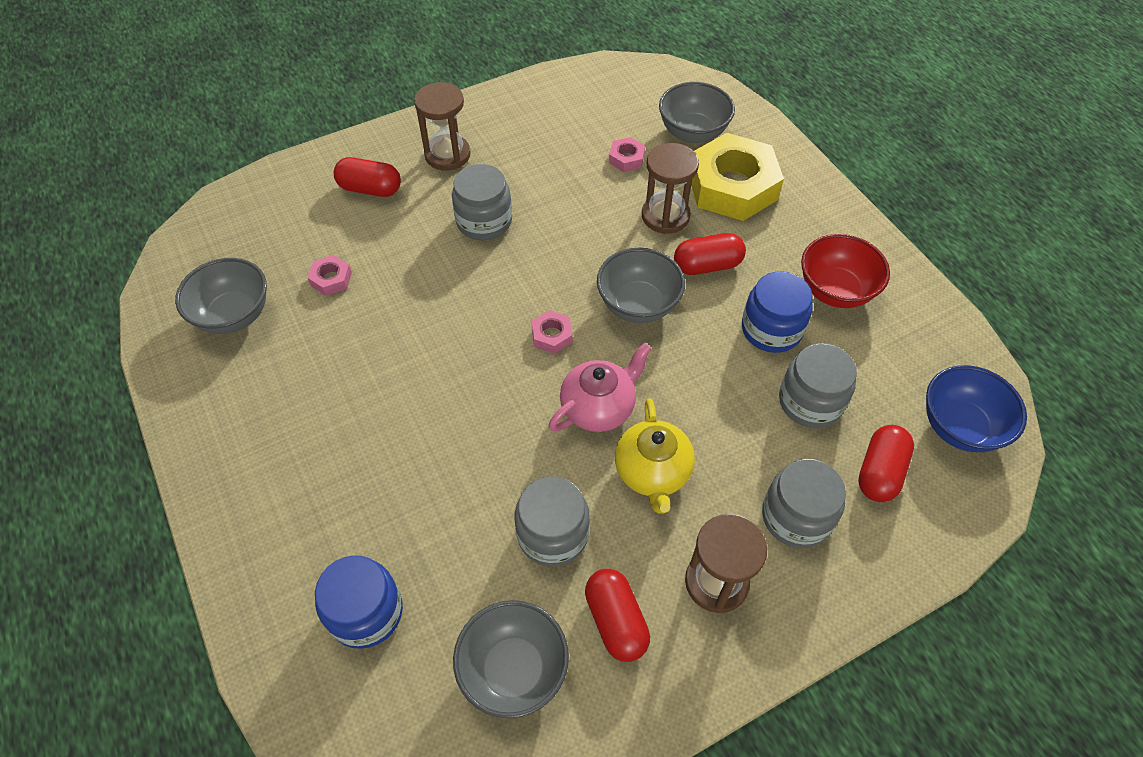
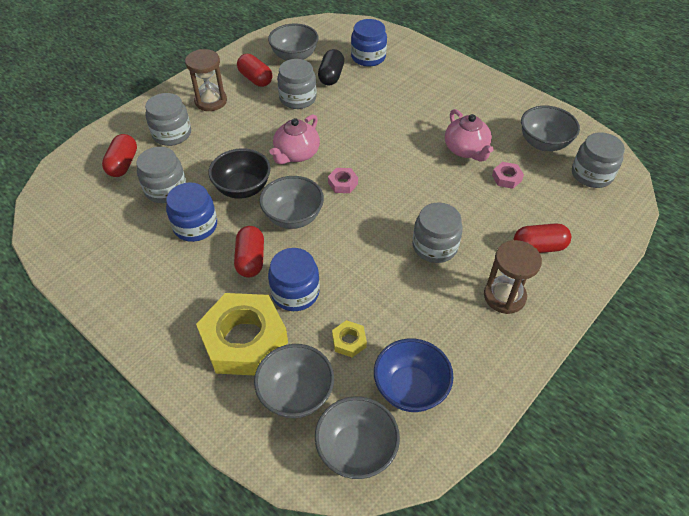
camera: 160 degrees right, 5 degrees down
(222, 252) = (591, 174): none -> grey jar
(348, 337) = (466, 150): none -> pink teapot
(466, 577) = (331, 76): none -> black capsule
(626, 158) = (349, 341): pink nut -> yellow nut
(652, 472) = (255, 133): yellow teapot -> none
(654, 87) = (356, 449): none -> grey bowl
(665, 216) = (295, 292): brown hourglass -> blue jar
(695, 369) = (243, 188): none -> black bowl
(707, 265) = (250, 259): red capsule -> red capsule turned 60 degrees counterclockwise
(835, 291) = (148, 267): red bowl -> none
(959, 427) = (68, 199): blue bowl -> blue bowl (410, 388)

